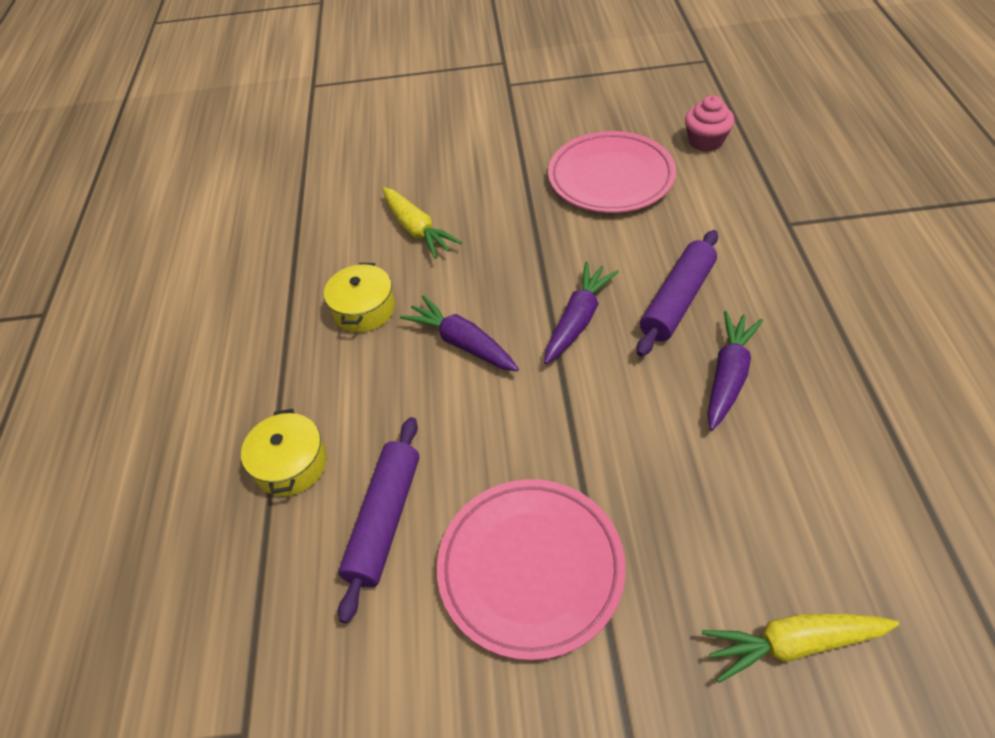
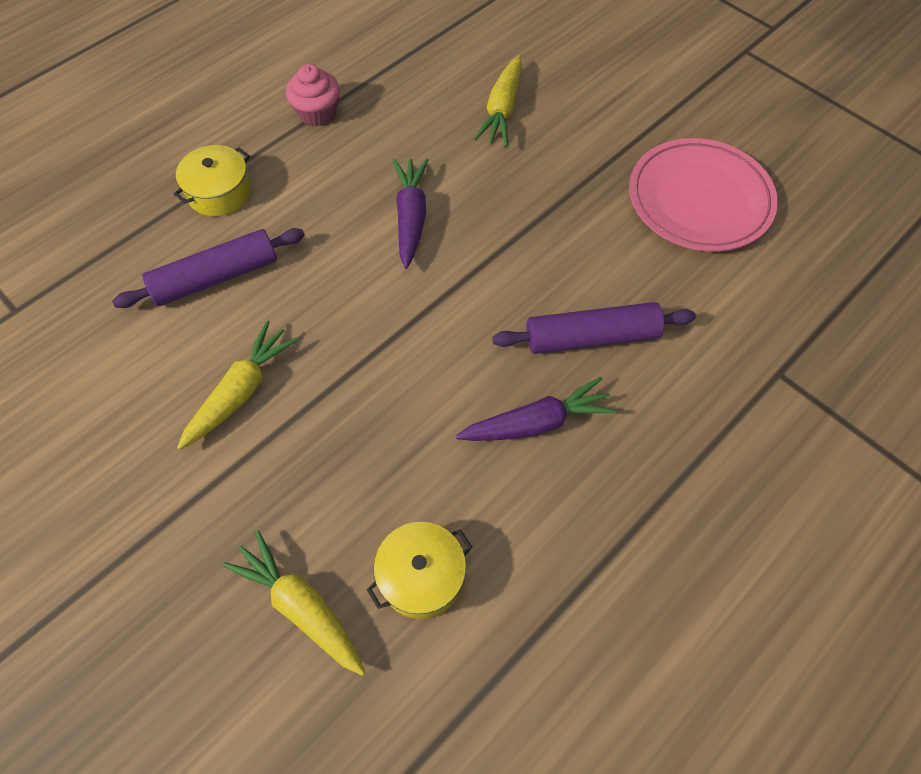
camera: 45 degrees right, 10 degrees up
(364, 309) = (390, 135): yellow pot -> yellow pot (421, 576)
(530, 568) = (241, 391): pink plate -> yellow carrot
(578, 319) = (504, 278): purple carrot -> none
(705, 141) = (830, 243): pink cupcake -> pink cupcake (317, 113)

